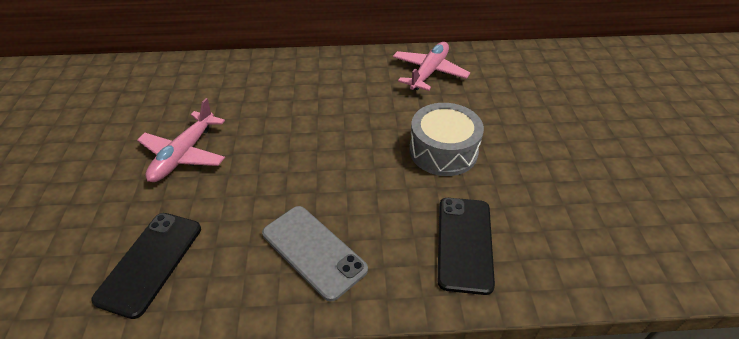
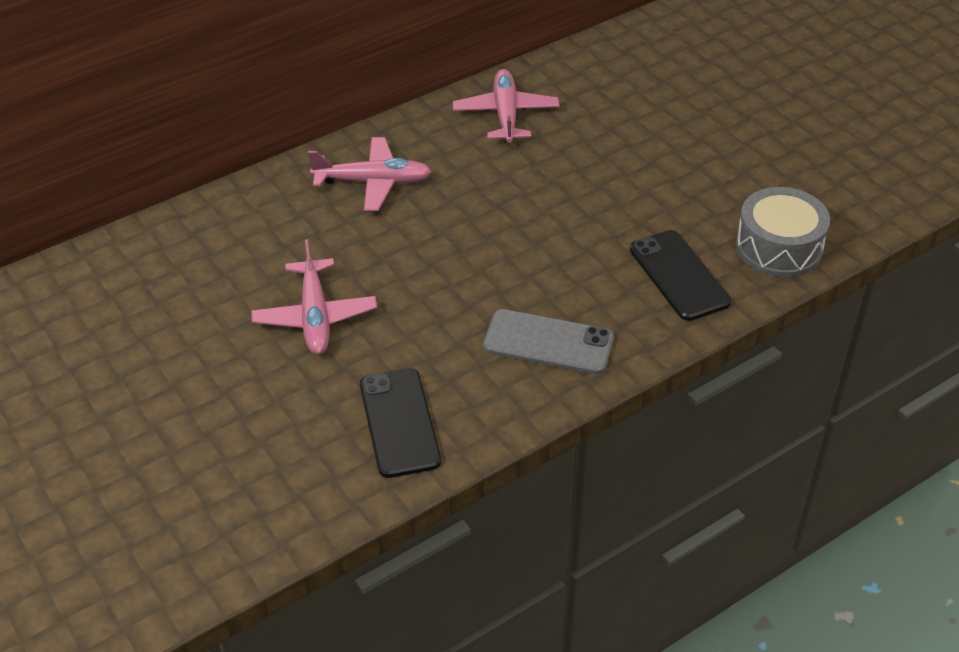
camera: 30 degrees left, 0 degrees up
(306, 83) = (373, 182): none -> pink plane
(443, 151) = (592, 198): grey drum -> grey drum (778, 247)

